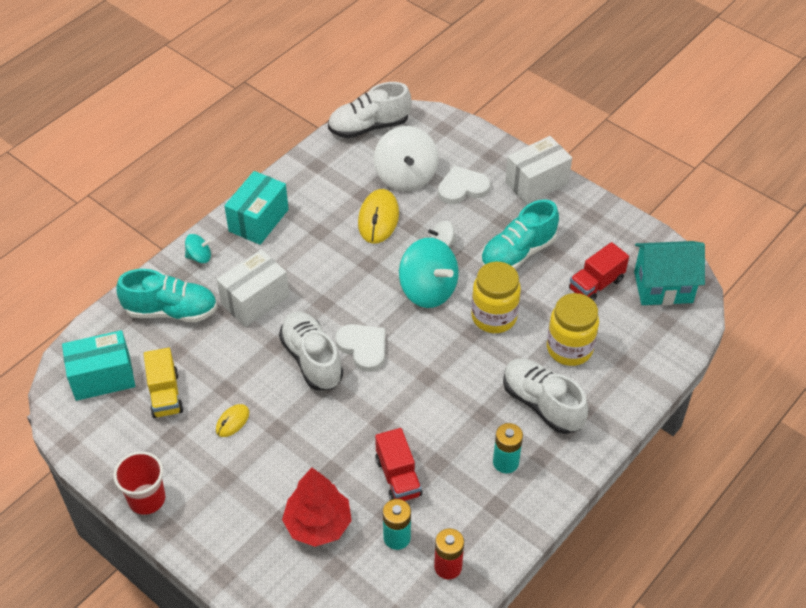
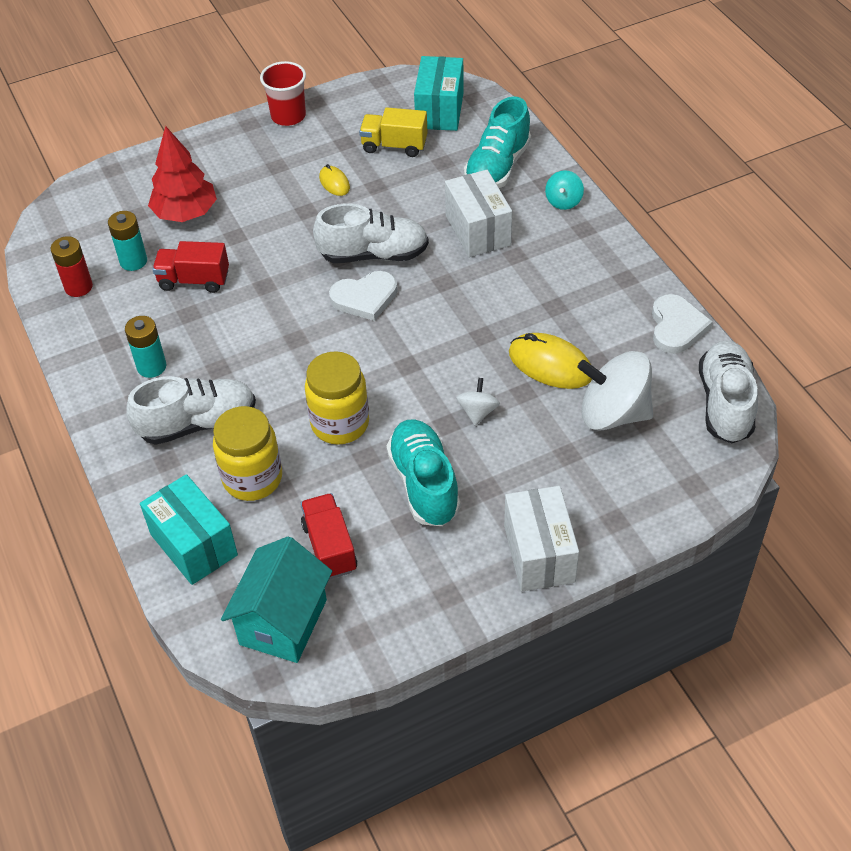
camera: 115 degrees right, 0 degrees up
(258, 220) = (597, 259): turquoise box -> turquoise box (193, 544)
(428, 290) = (413, 376): turquoise spinning top -> none
(462, 188) = (566, 466): white heart -> white heart (676, 327)

